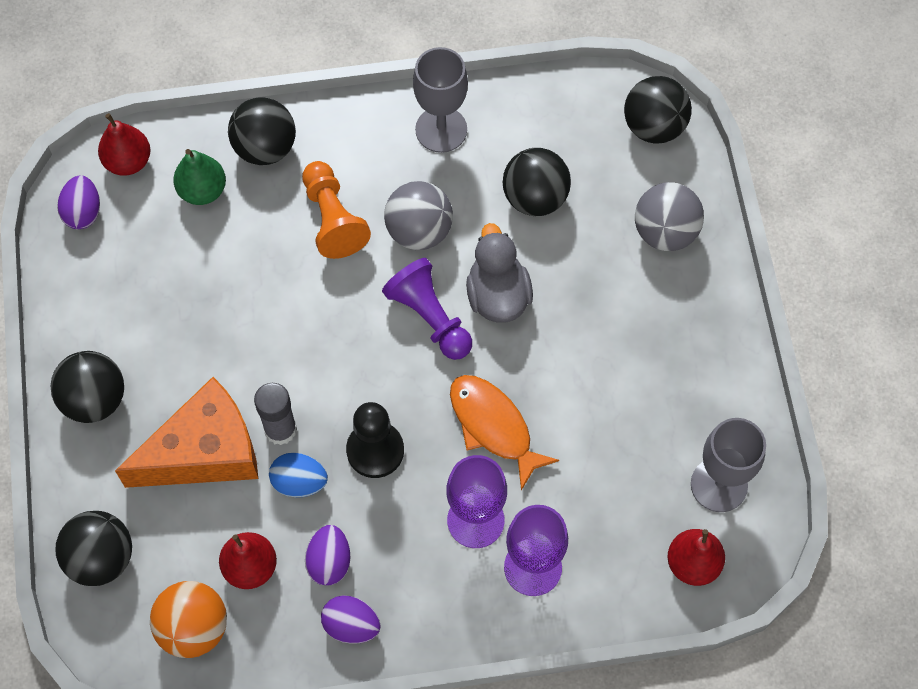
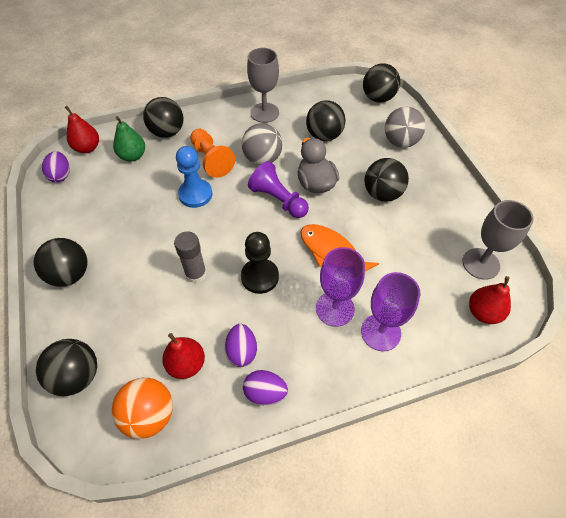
camera: 10 degrees left, 10 degrees down
(204, 451) = (147, 294): orange cheese -> none
(297, 285) = (195, 194): none -> blue pawn
(299, 482) = (213, 303): blue egg -> none
(602, 333) = (382, 194): none -> black ball

